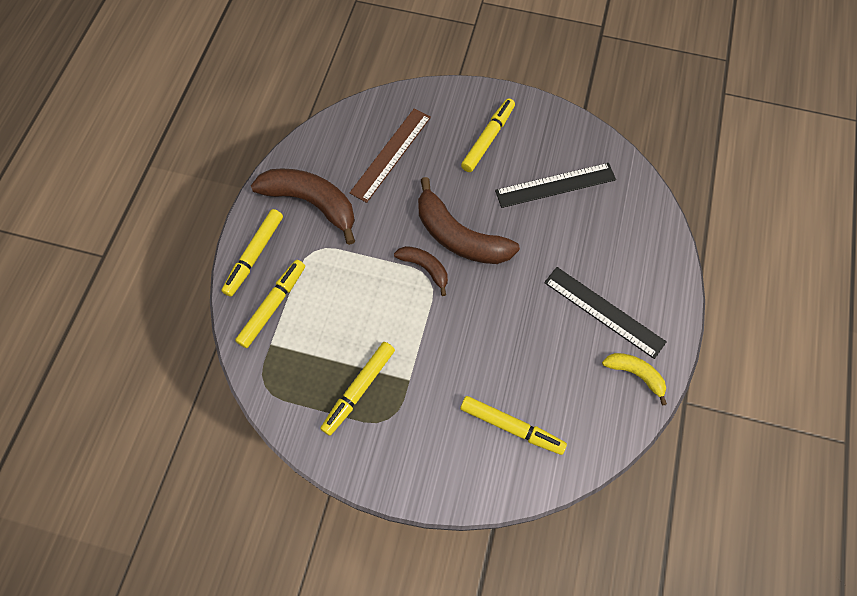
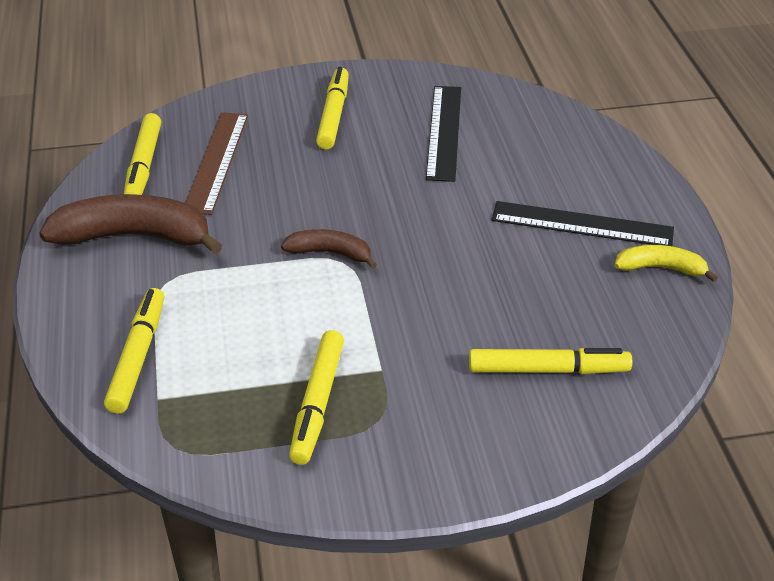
camera: 25 degrees left, 25 degrees down
(254, 255) = (80, 313): yellow marker -> yellow marker (144, 165)
(459, 236) = (356, 211): brown banana -> none
(555, 185) = (443, 132): black ruler -> black ruler turned 45 degrees counterclockwise

